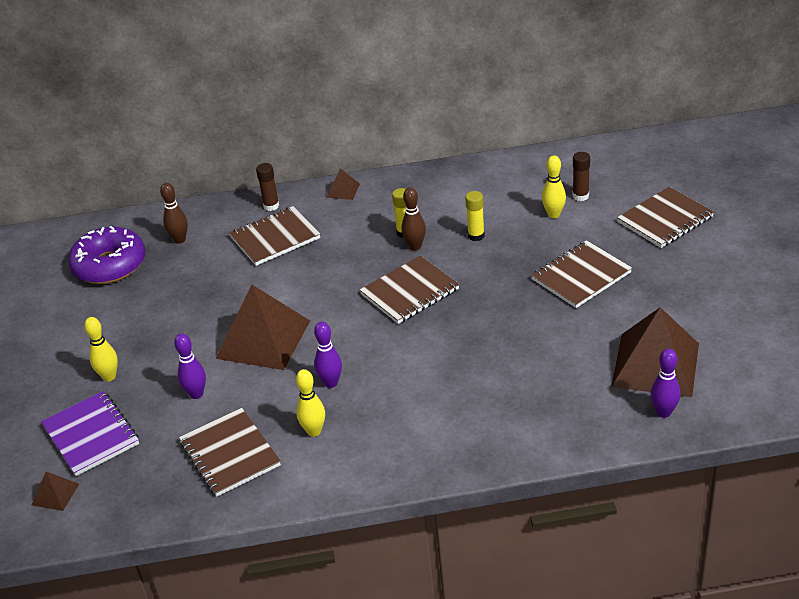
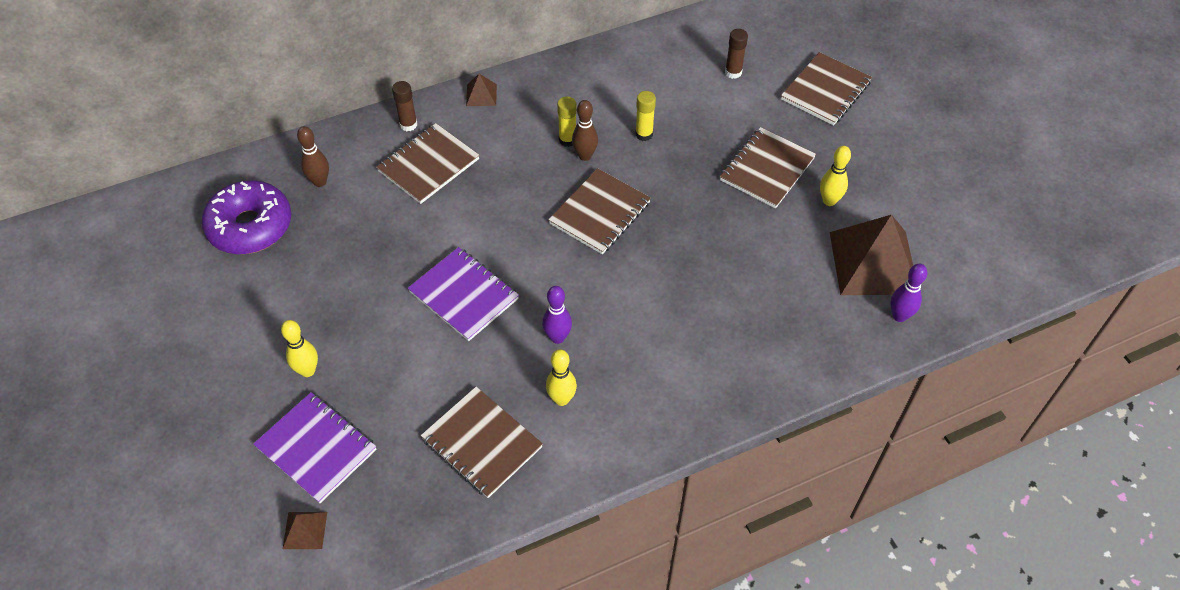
camera: 20 degrees left, 15 degrees up
(196, 394) = (416, 376): purple bowling pin -> none
(263, 339) = (464, 295): brown pyramid -> purple notebook
(553, 214) = (714, 98): yellow bowling pin -> yellow bowling pin (829, 201)

